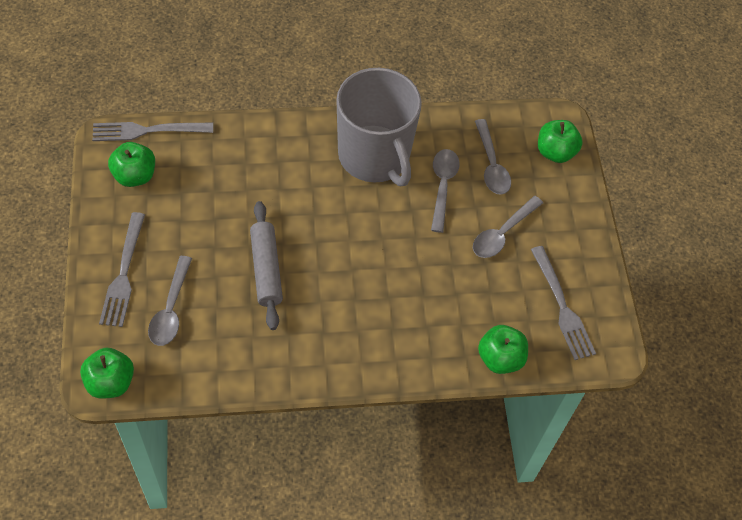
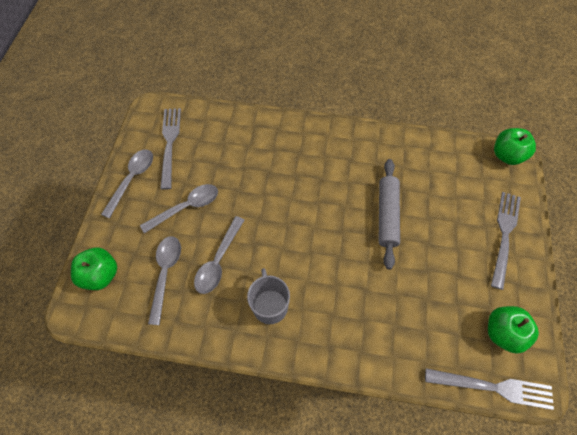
camera: 160 degrees left, 5 degrees up
(171, 309) = (464, 198): grey spoon -> grey spoon (132, 179)
(375, 157) = (270, 305): grey mug -> grey mug, size x0.51
(500, 358) = (230, 119): green apple -> none

